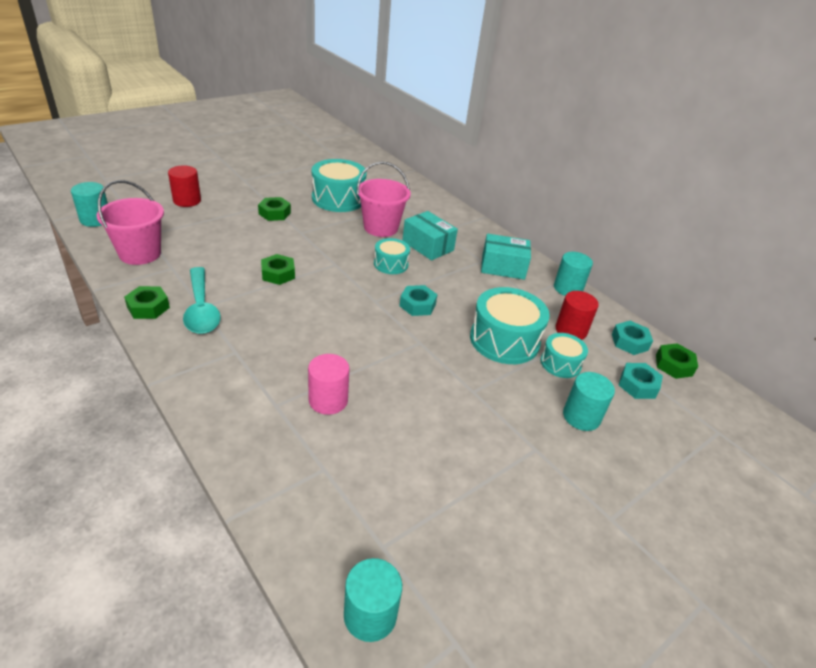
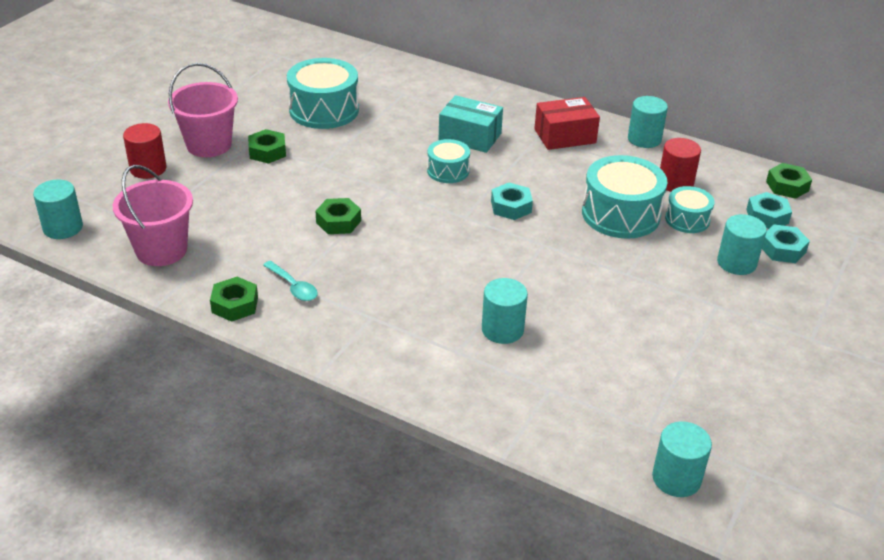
camera: 20 degrees left, 0 degrees up
(201, 309) = (293, 287): turquoise spoon -> turquoise spoon, size x0.57
(328, 400) = (502, 330): pink cylinder -> turquoise cylinder
(381, 228) = (402, 131): pink bucket -> pink bucket (209, 145)
(503, 267) = (565, 136): turquoise box -> red box
(629, 342) = (735, 176): turquoise nut -> turquoise nut (782, 249)

